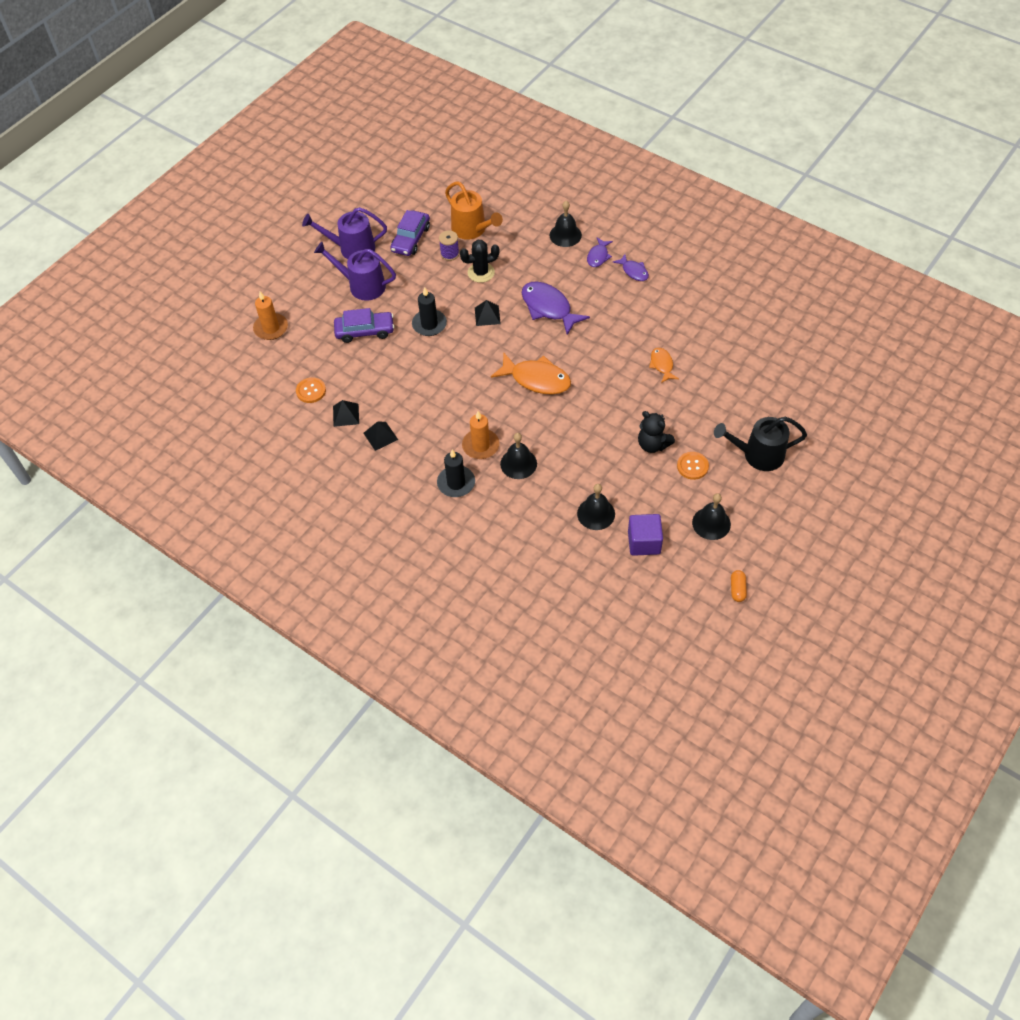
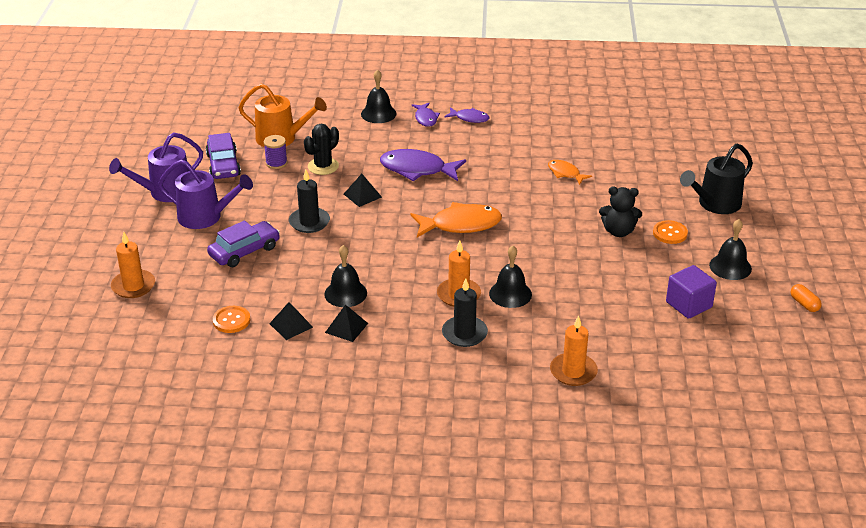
camera: 35 degrees left, 20 degrees down
(362, 285) = (205, 217): purple watering can -> purple watering can turned 150 degrees counterclockwise
(504, 557) = (573, 372): none -> orange candle
(596, 513) = (623, 302): black bell -> black bell (345, 293)

